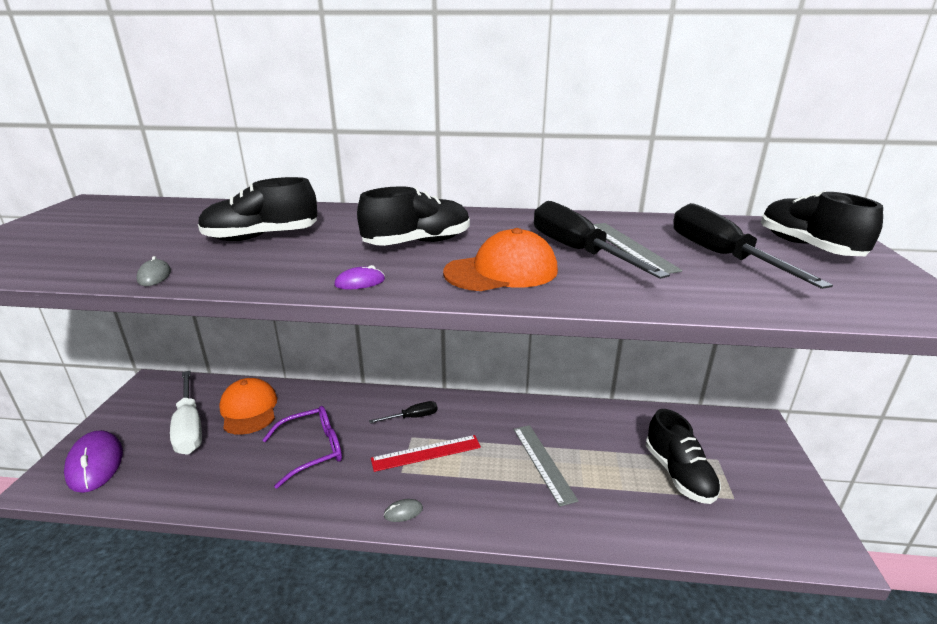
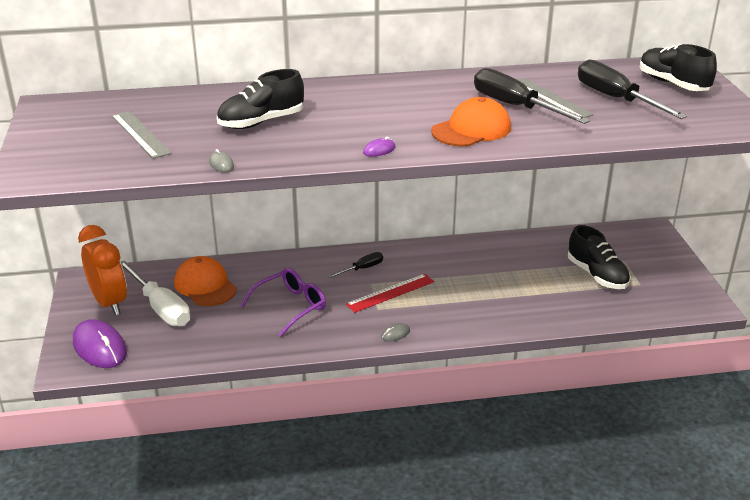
camera: 15 degrees left, 5 degrees up
(150, 412) = (109, 303): none -> orange clock
(418, 243) = (392, 113): black shoe -> none
(543, 462) = (489, 284): grey ruler -> grey ruler (140, 134)

